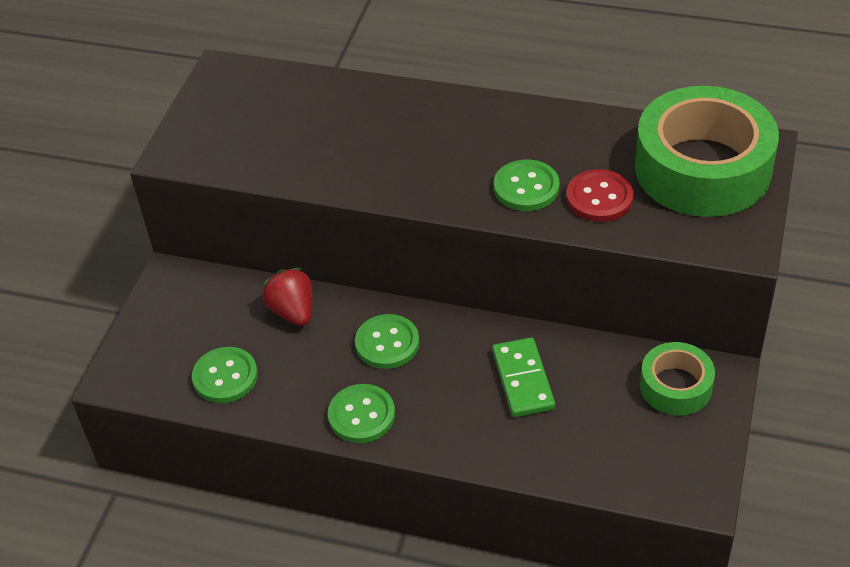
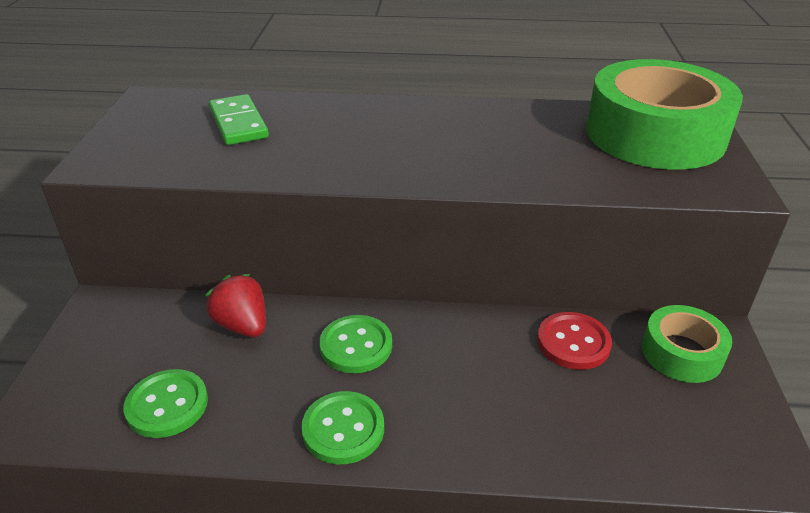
camera: 15 degrees left, 10 degrees down
(523, 380) = (518, 366): green domino -> green domino (238, 123)
(526, 187) = (490, 161): green button -> none
(599, 198) = (568, 163): red button -> red button (573, 342)

